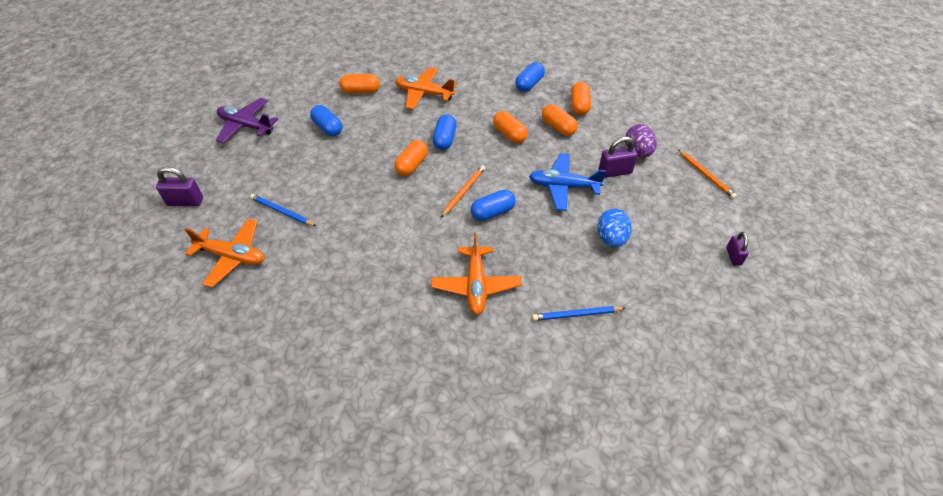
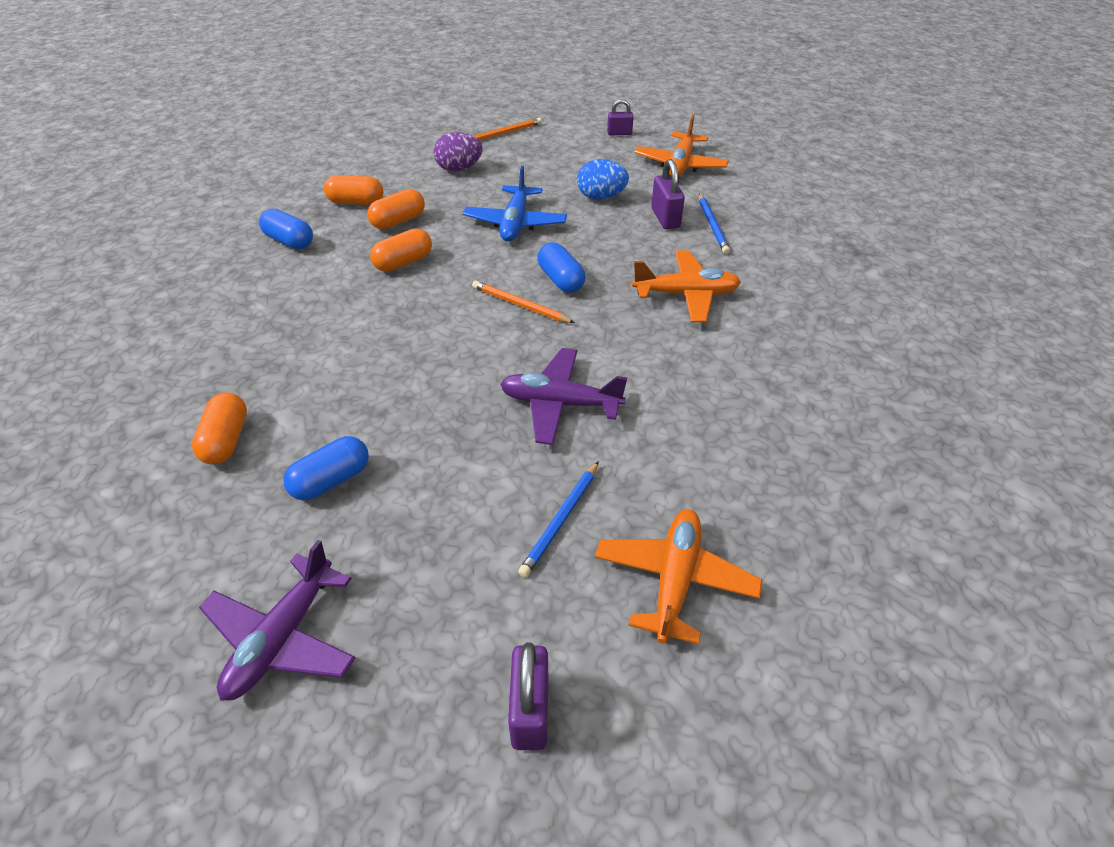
camera: 90 degrees left, 5 degrees down
(368, 211) = (559, 403): none -> purple plane
(412, 165) = (456, 359): orange capsule -> none
(424, 93) = (269, 352): orange plane -> orange plane (680, 165)
(445, 139) = (400, 325): blue capsule -> none
(615, 172) = (492, 186): purple padlock -> purple padlock (665, 218)

